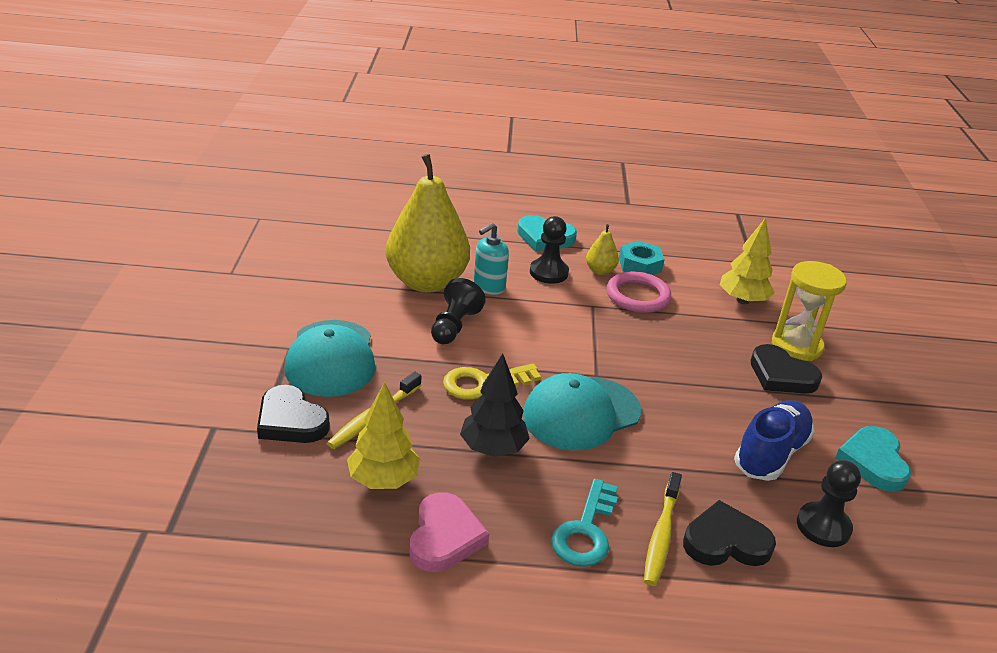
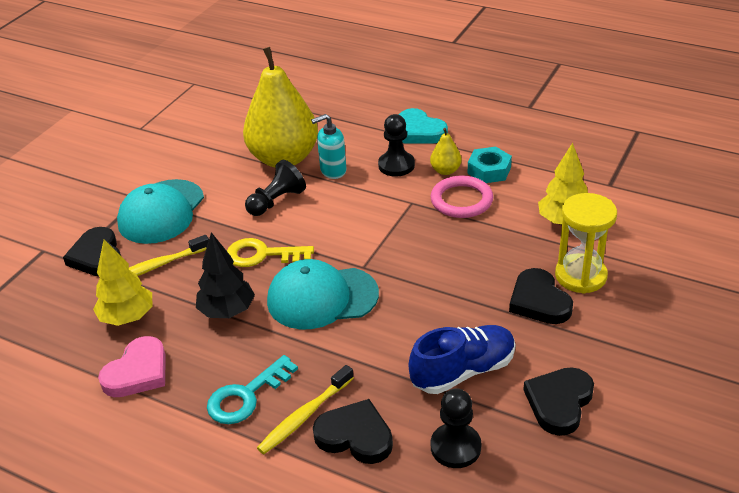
camera: 30 degrees right, 5 degrees up
(873, 462) = (559, 402): turquoise heart -> black heart

